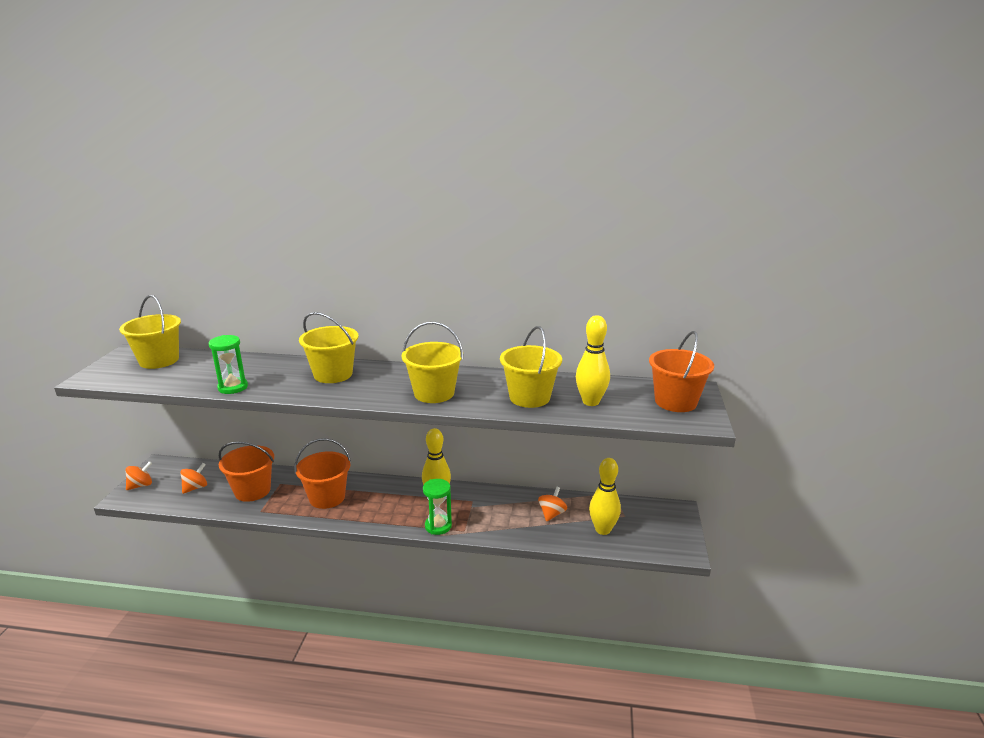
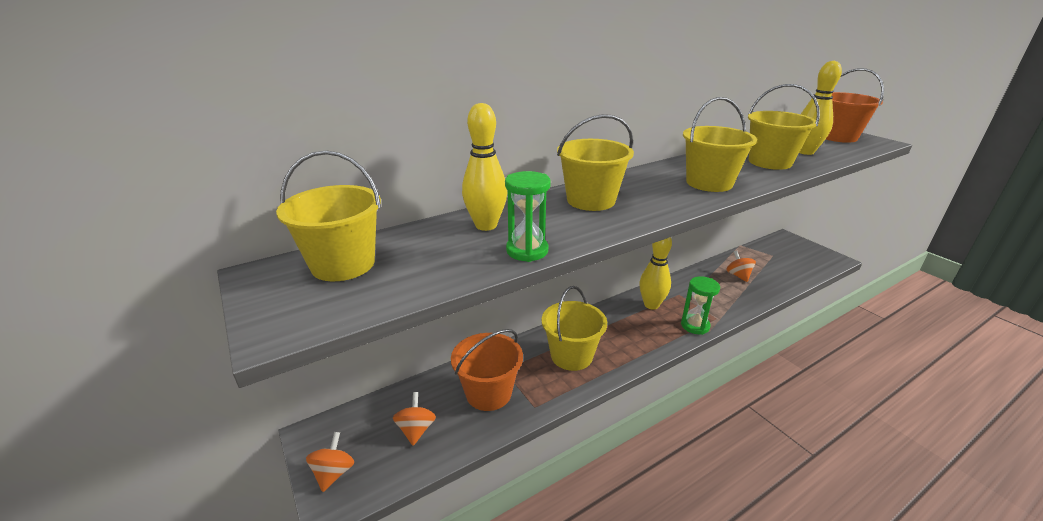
camera: 40 degrees left, 5 degrees up
(327, 497) = (571, 356): orange bucket -> yellow bucket
(603, 529) = (780, 270): yellow bowling pin -> yellow bowling pin (486, 225)

